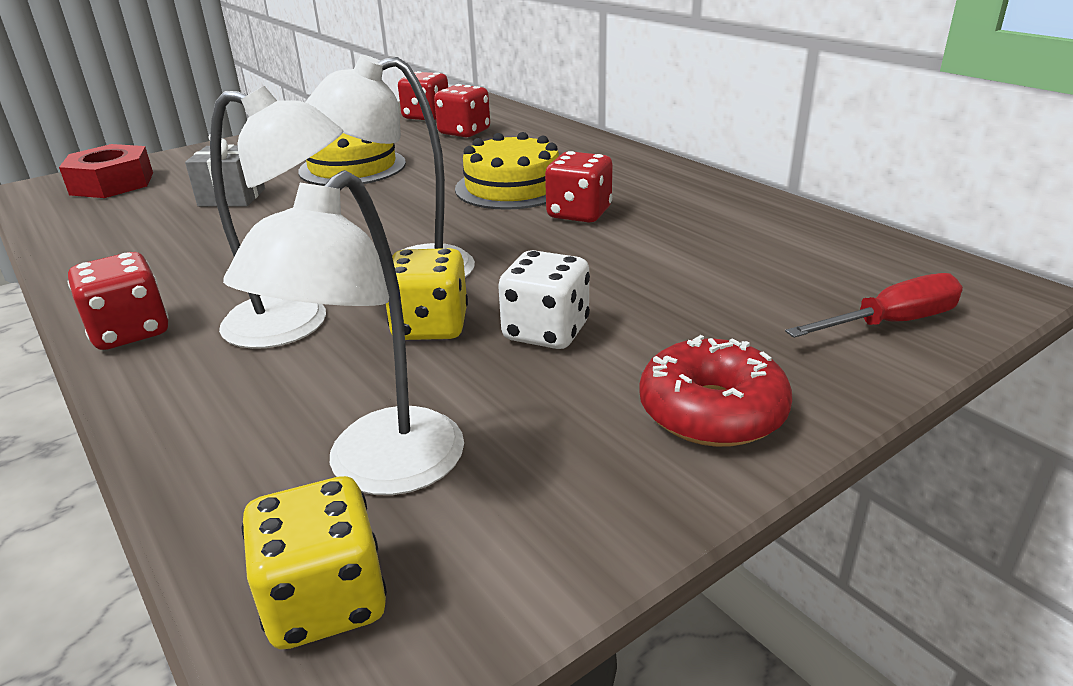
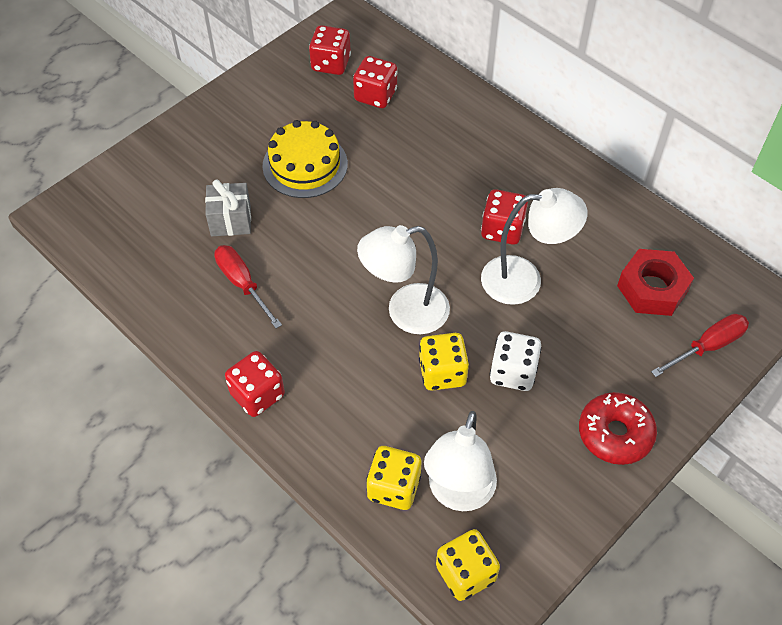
camera: 10 degrees left, 25 degrees up
(112, 183) = (117, 203): red nut -> red nut (652, 288)
(202, 240) = (242, 284): none -> red screwdriver
(264, 451) = (394, 487): none -> yellow dice
(297, 323) = (358, 377): white lamp -> white lamp (524, 280)
(512, 187) = (443, 192): yellow cake -> none

